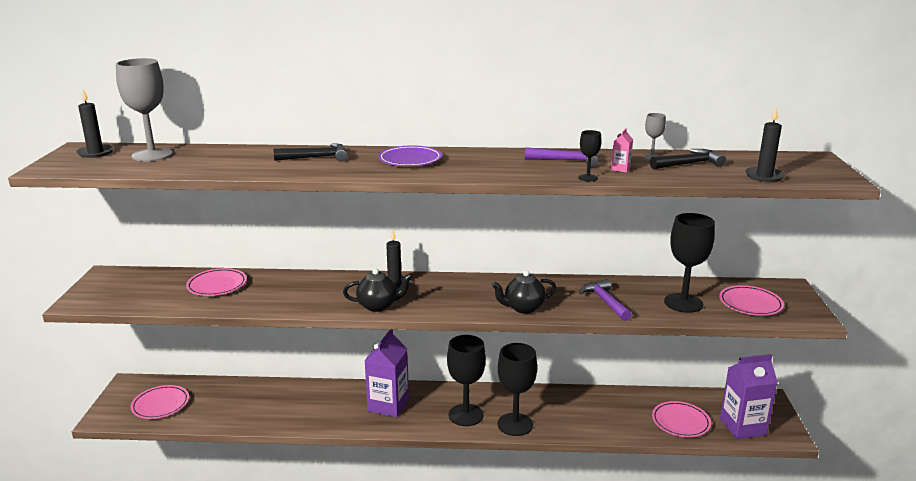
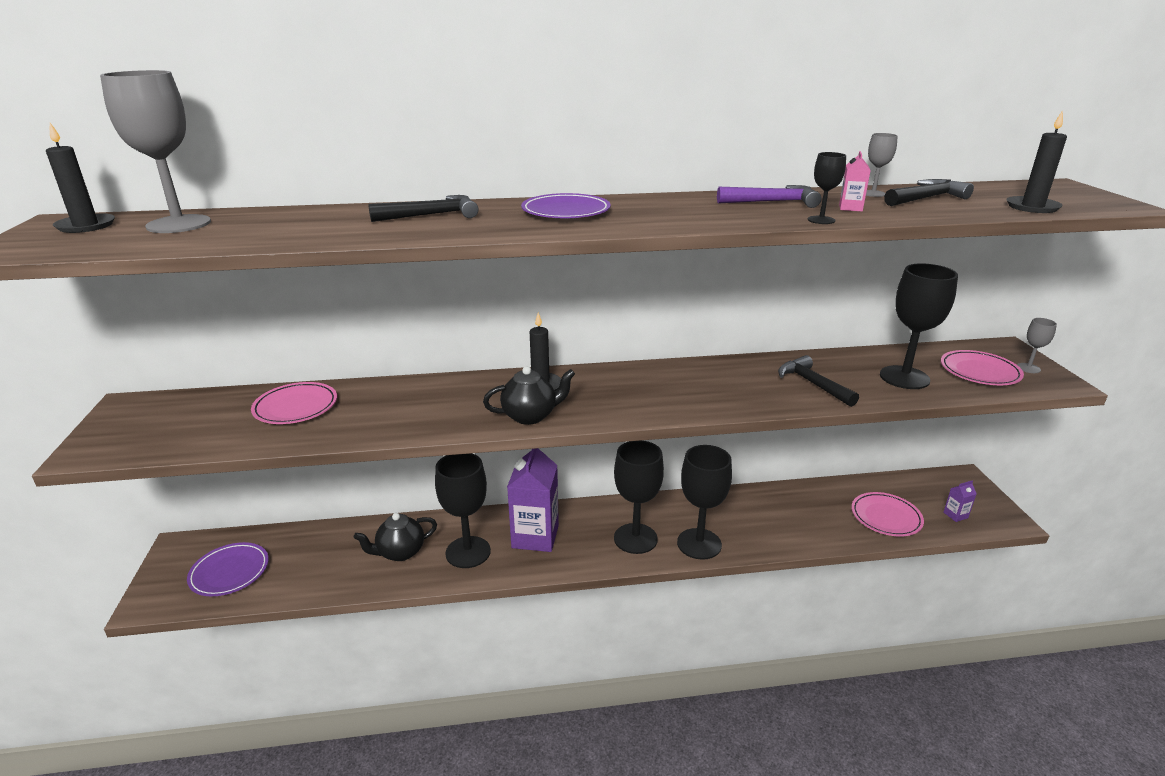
camera: 10 degrees left, 5 degrees up
(160, 405) = (229, 572): pink plate -> purple plate
(334, 410) = (468, 552): none -> black goblet
(523, 308) = (719, 401): black teapot -> black teapot (400, 552)
(605, 301) = (812, 384): purple hammer -> black hammer
(742, 427) = (955, 515): purple carton -> purple carton, size x0.42
(795, 304) = (1028, 368): none -> grey goblet

